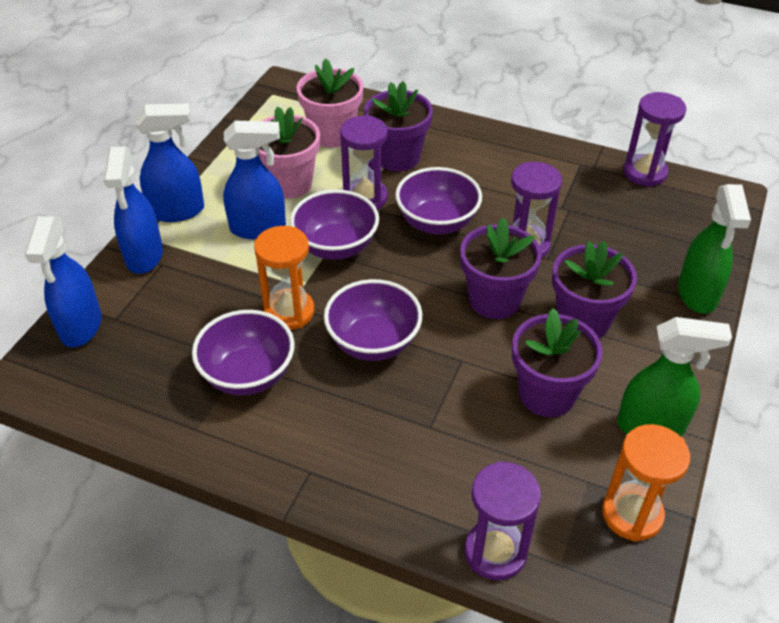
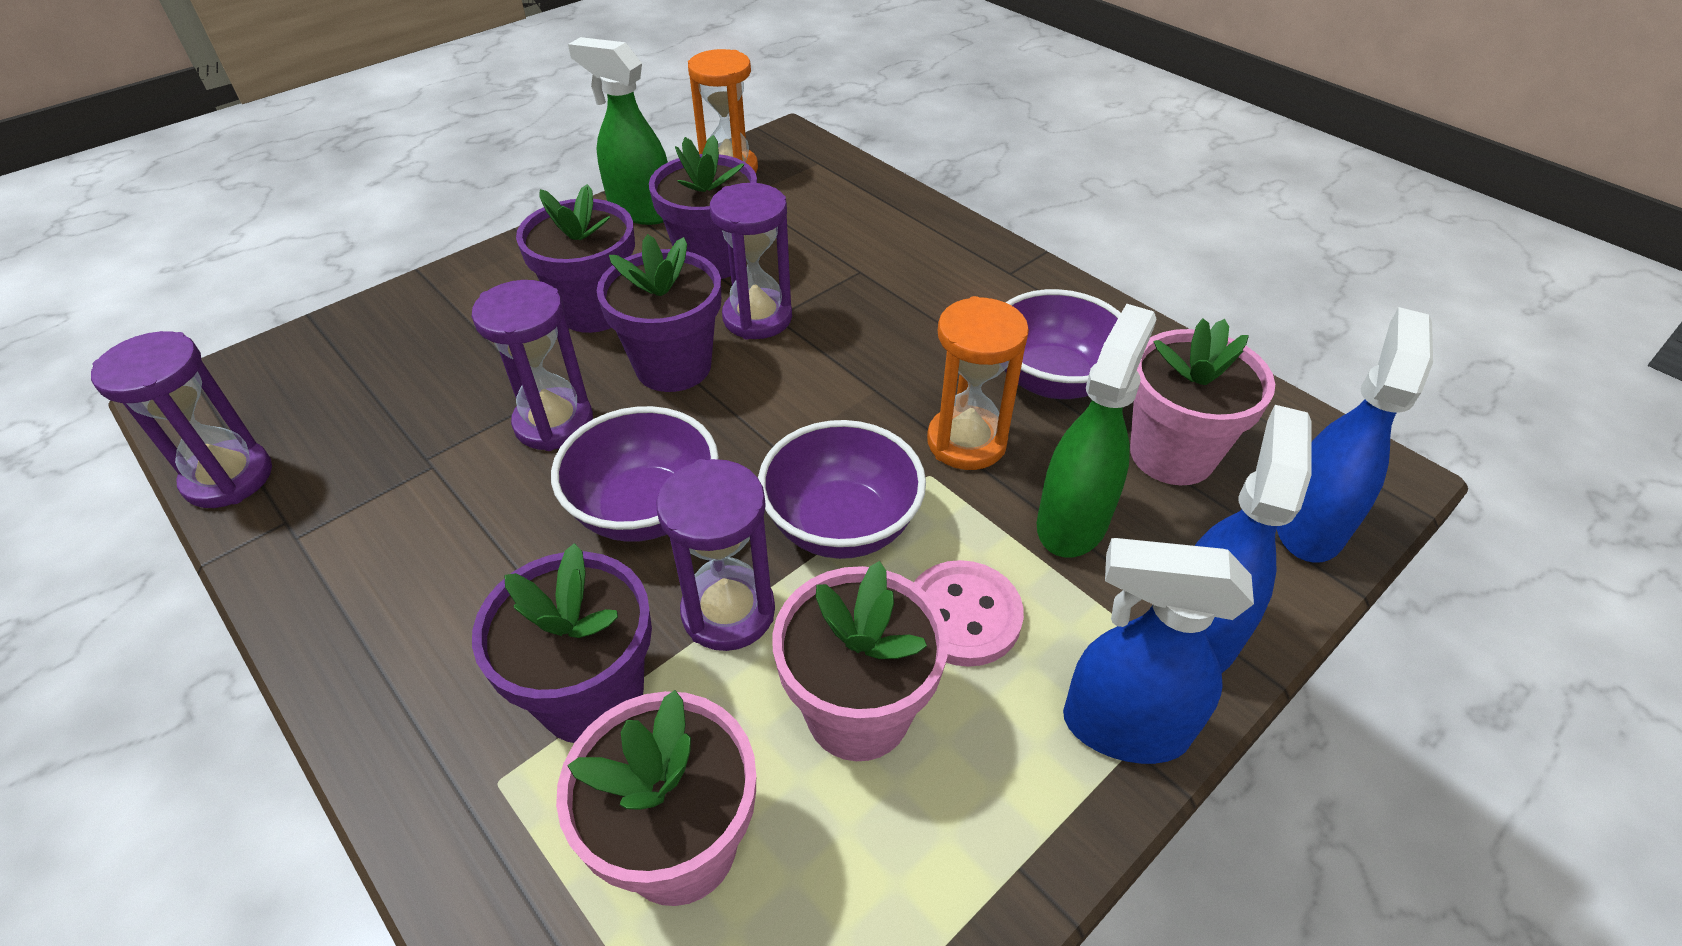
camera: 155 degrees left, 0 degrees up
(162, 345) = (1172, 454): none -> pink flower pot
(258, 228) = (963, 615): blue spray bottle -> pink button
(373, 342) = (869, 367): purple bowl -> none
(495, 552) = (866, 180): purple hourglass -> purple hourglass (757, 318)
(697, 294) = (430, 295): green spray bottle -> green spray bottle (1072, 521)

